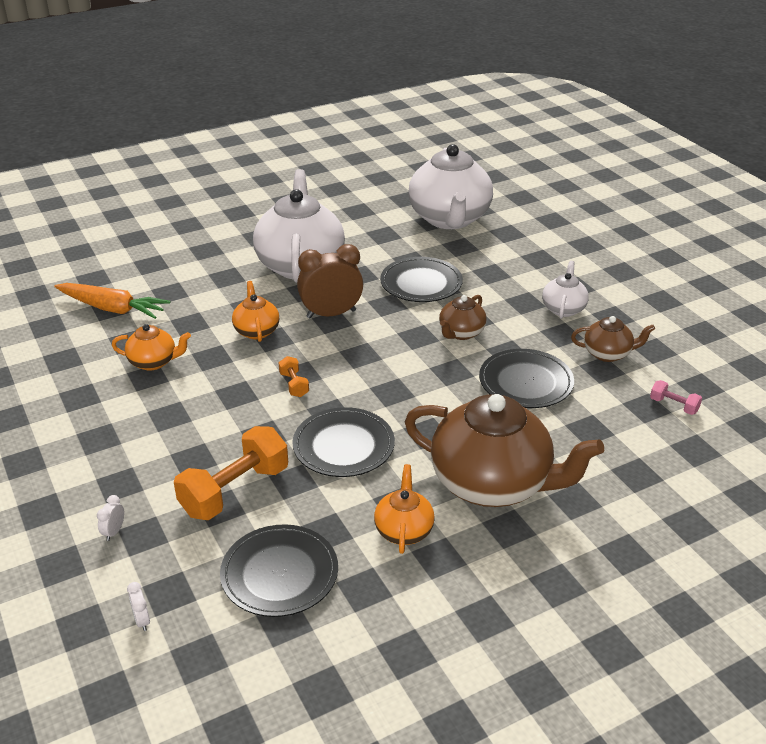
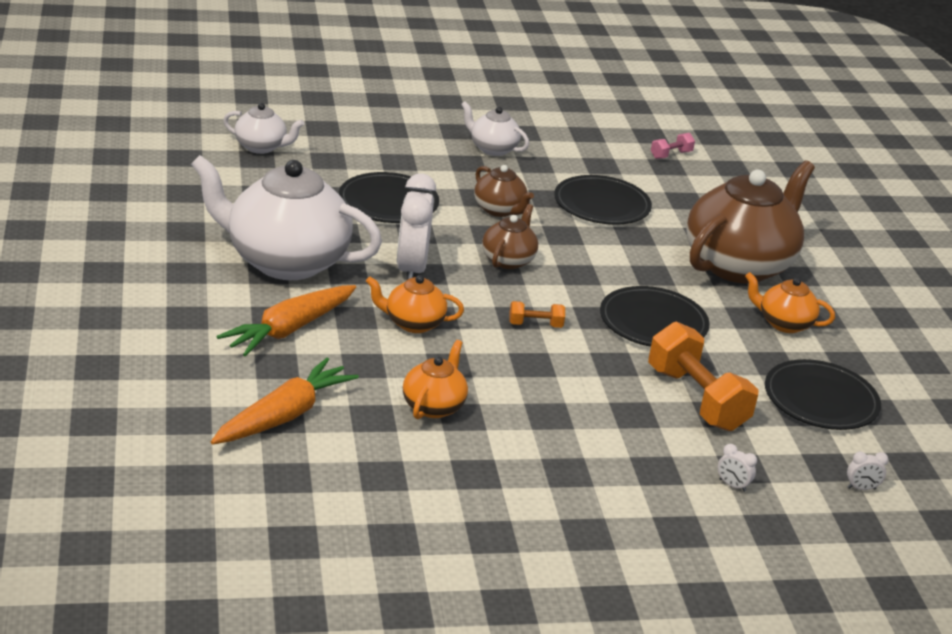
camera: 75 degrees left, 5 degrees down
(215, 286) = (289, 329): none -> orange carrot
(331, 314) = (411, 269): brown clock -> white clock
(449, 219) = (261, 147): white teapot -> white teapot, size x0.47
(608, 354) = (580, 154): brown teapot -> brown teapot (508, 260)

